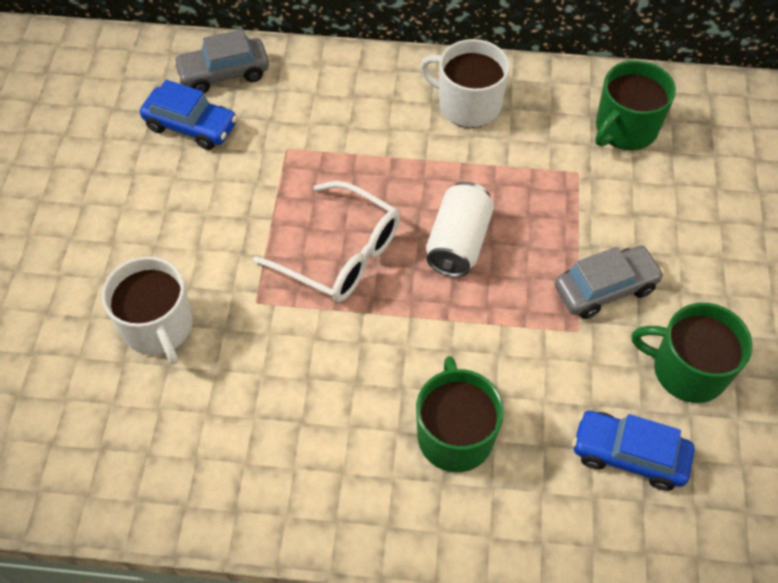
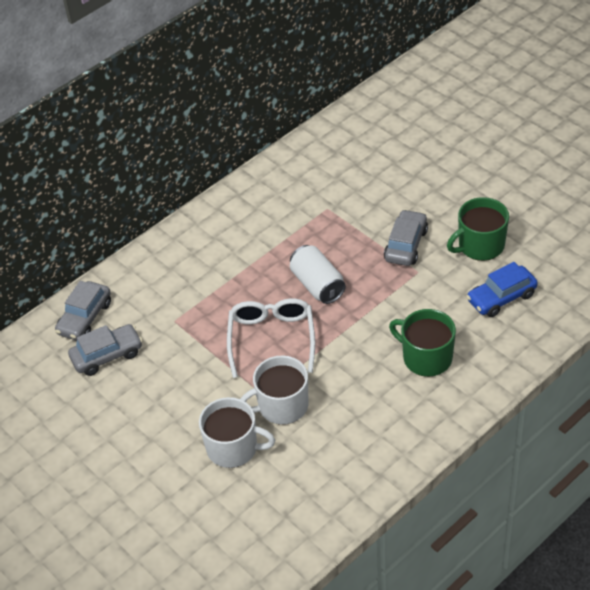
camera: 45 degrees left, 10 degrees down
(191, 126) = (107, 355): blue car -> grey car
(340, 254) = (272, 339): white glasses -> white glasses turned 75 degrees counterclockwise
(468, 105) = (234, 224): white mug -> white mug (282, 406)
(625, 128) = (321, 171): green mug -> none

